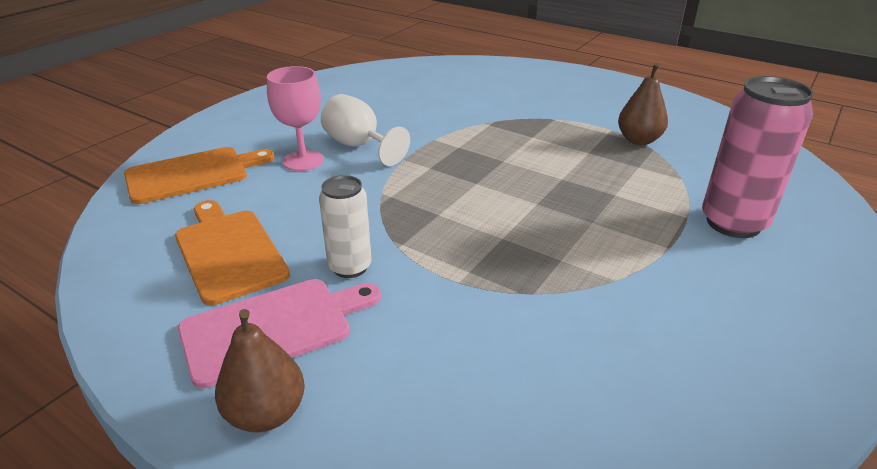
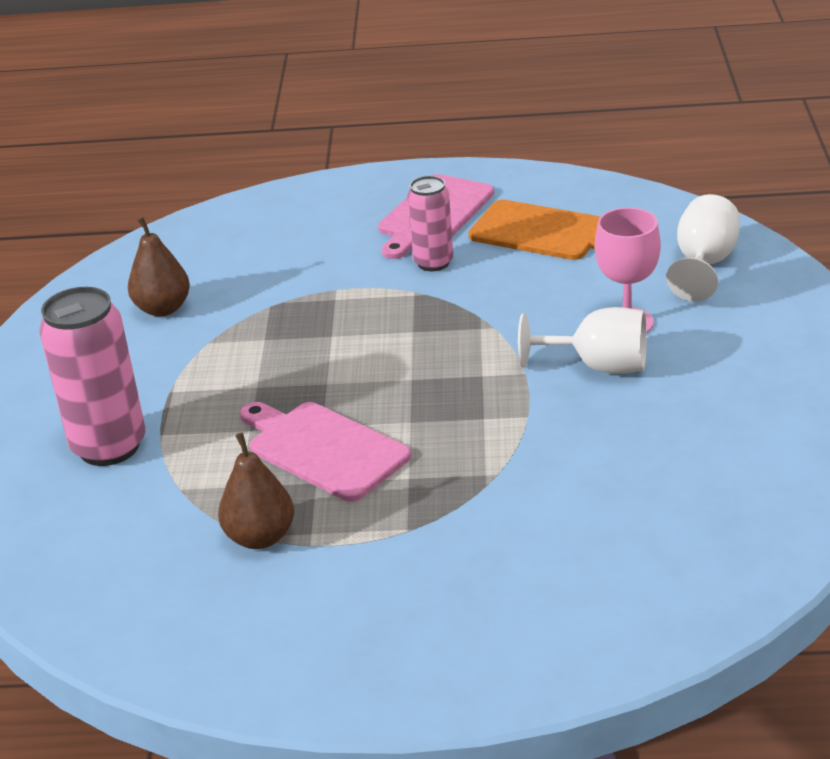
camera: 150 degrees right, 0 degrees up
(193, 174) = (704, 264): orange cutting board -> white goblet
(266, 413) = (379, 187): brown pear -> brown pear (163, 309)
(350, 267) = (433, 263): white can -> pink can
(571, 166) = (323, 449): none -> pink cutting board

